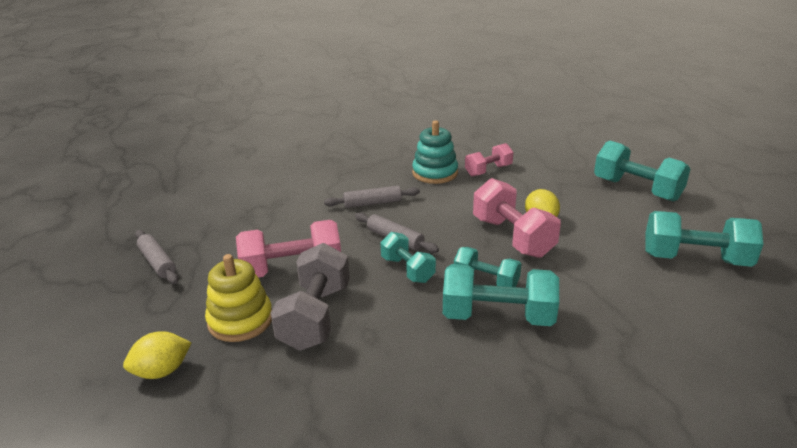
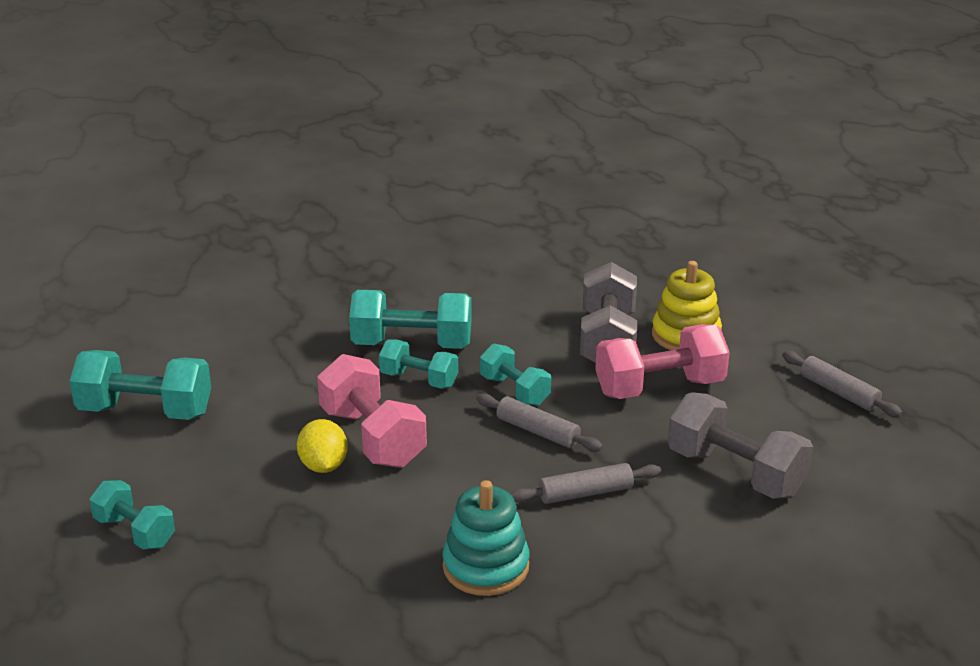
camera: 175 degrees right, 0 degrees up
(162, 371) = (729, 296): yellow lemon -> none
(275, 212) = (735, 473): none -> grey dumbbell
(488, 170) = (383, 576): pink dumbbell -> none
(636, 189) = (135, 532): turquoise dumbbell -> turquoise dumbbell, size x0.61

